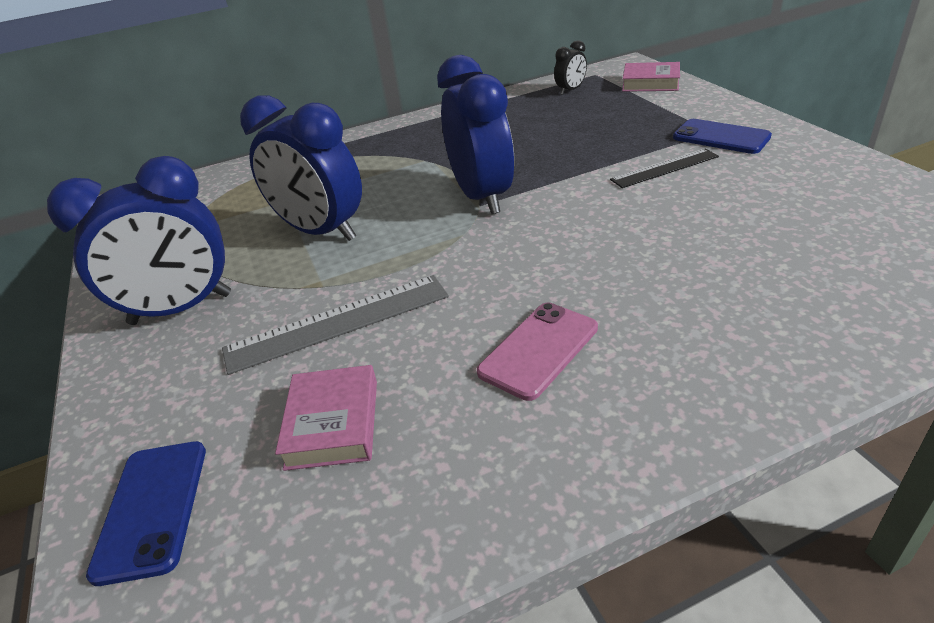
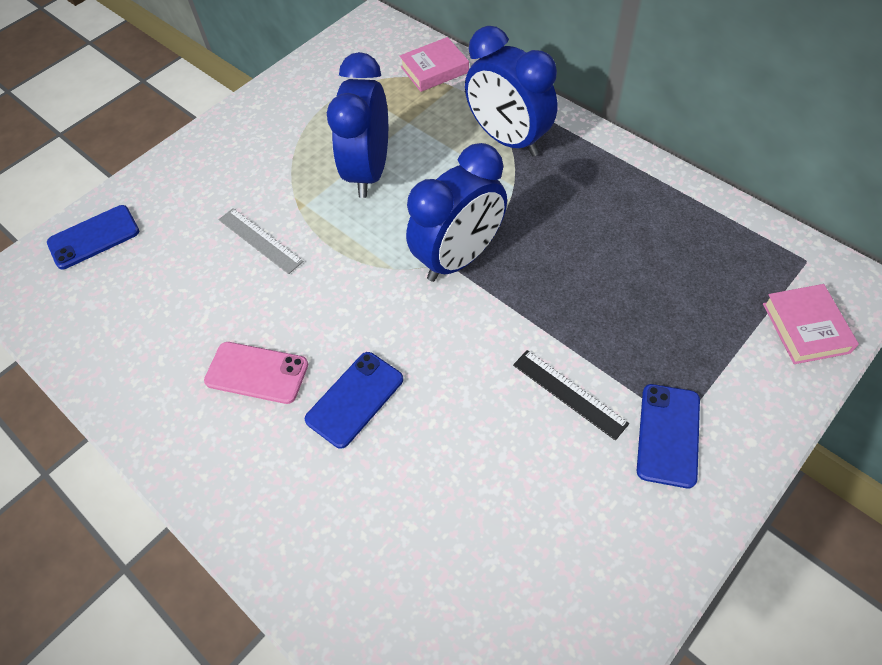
camera: 65 degrees right, 20 degrees up
(181, 309) = (254, 145): blue clock -> blue clock (508, 139)
(333, 423) = (166, 286): pink book -> pink book (434, 69)
(338, 322) = (260, 240): grey ruler -> grey ruler, size x0.65
(570, 90) = (741, 250): black clock -> none
(615, 280) = (354, 399): none -> blue phone

